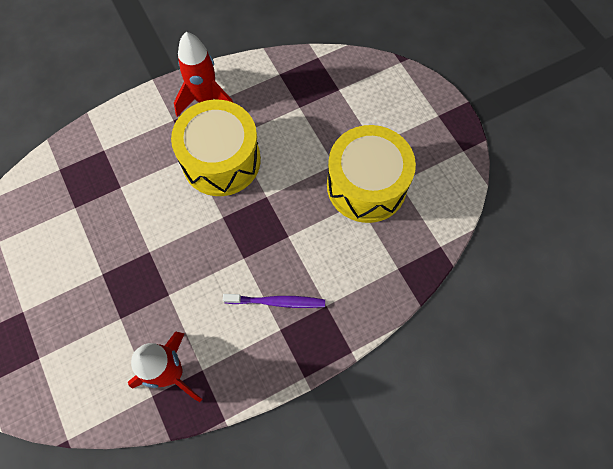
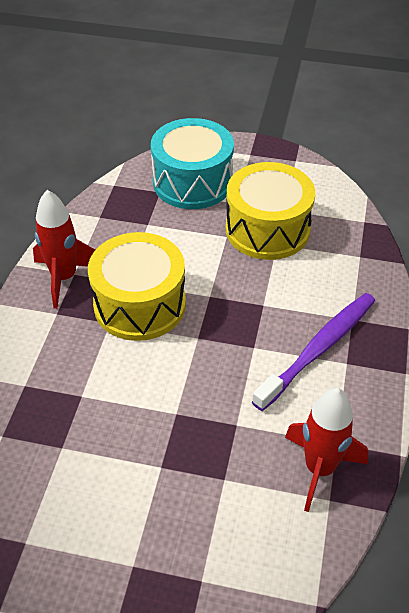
camera: 50 degrees left, 20 degrees down
(277, 302) = (319, 349): purple toothbrush -> purple toothbrush, size x1.64
(368, 102) = (192, 182): none -> turquoise drum

